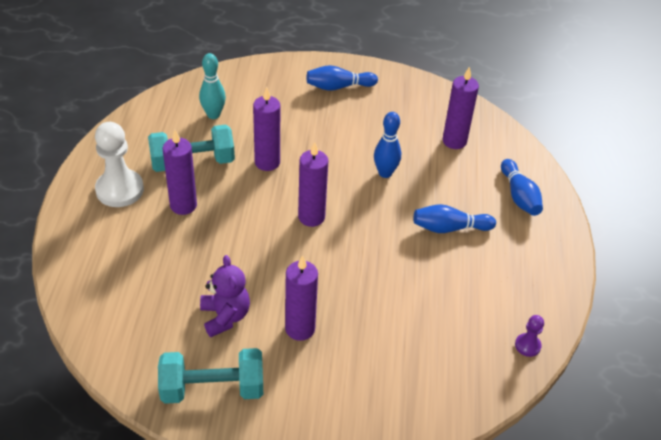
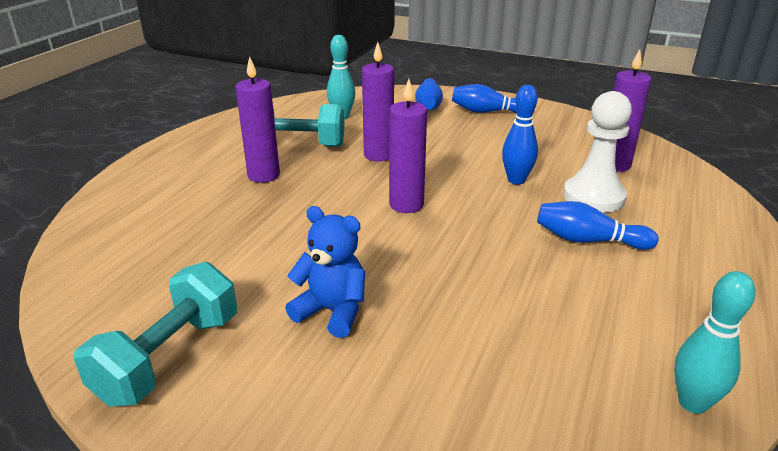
camera: 20 degrees right, 15 degrees down
(119, 190) = (206, 155): white pawn -> white pawn (593, 197)
(212, 388) = (169, 357): turquoise dumbbell -> turquoise dumbbell turned 75 degrees counterclockwise
(225, 316) = (242, 280): purple teddy bear -> none
(300, 329) = (332, 311): purple candle -> blue teddy bear
(519, 196) = (697, 223): blue bowling pin -> blue bowling pin (428, 105)
(527, 345) = (692, 403): purple pawn -> turquoise bowling pin

